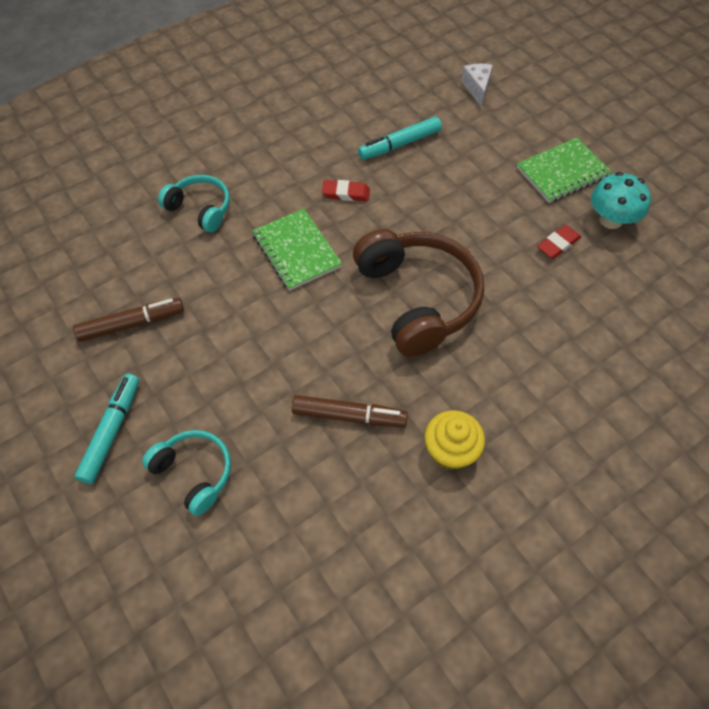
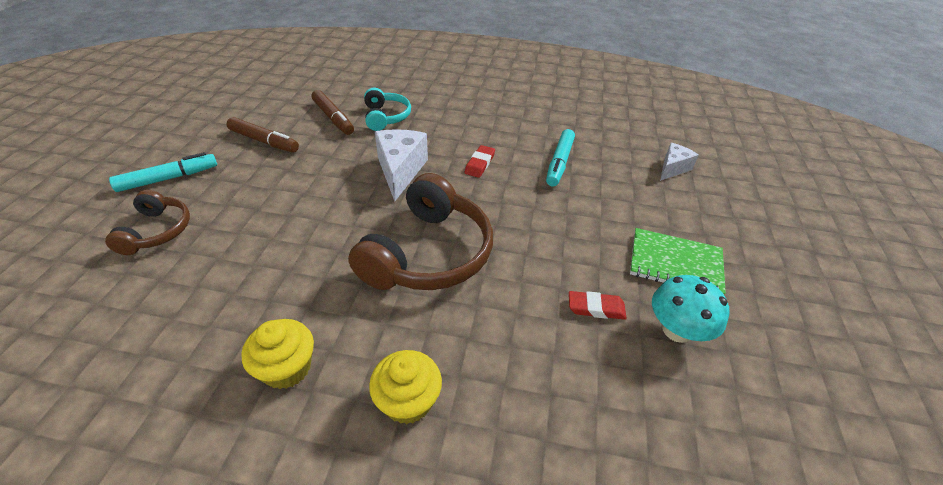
camera: 45 degrees right, 15 degrees down
(194, 473) = (157, 231): turquoise headphones -> brown headphones
(296, 251) = (400, 171): green notebook -> white cheese
(346, 193) = (479, 164): red eraser -> red eraser turned 60 degrees clockwise
(349, 415) = (272, 280): brown marker -> brown marker (333, 118)
(399, 144) = (559, 163): turquoise marker -> turquoise marker turned 90 degrees counterclockwise
(539, 396) = (408, 401): none -> yellow cupcake

